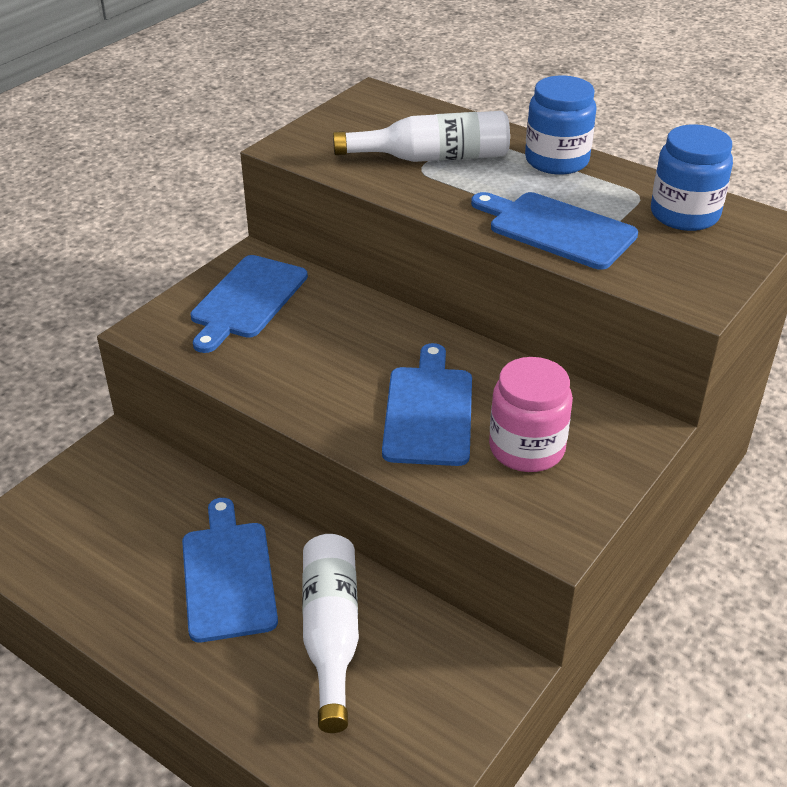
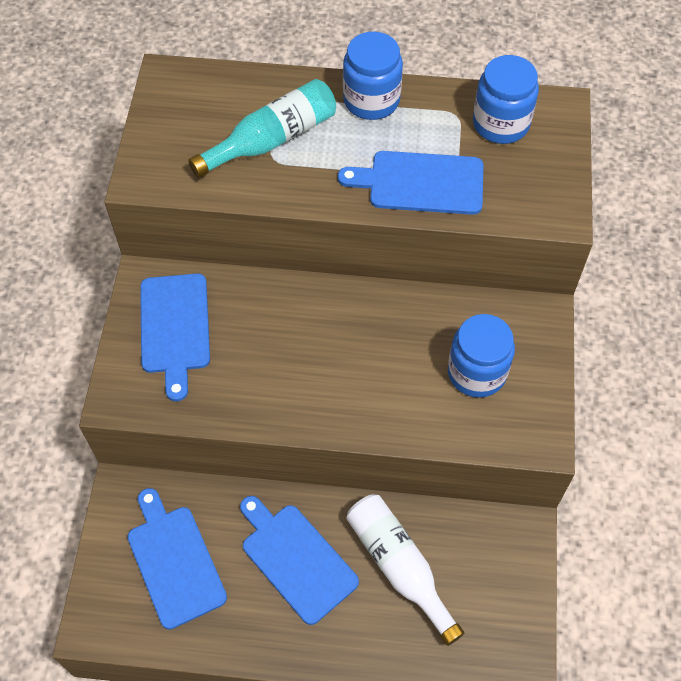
camera: 30 degrees left, 20 degrees up
(428, 411) = (389, 372): blue cutting board -> blue cutting board (174, 561)
(432, 158) = (272, 140): white bottle -> turquoise bottle
(526, 448) = (476, 372): pink jar -> blue jar

